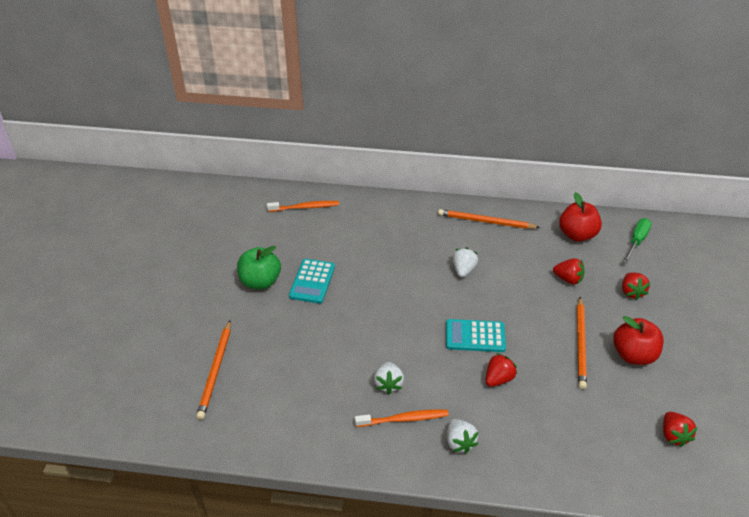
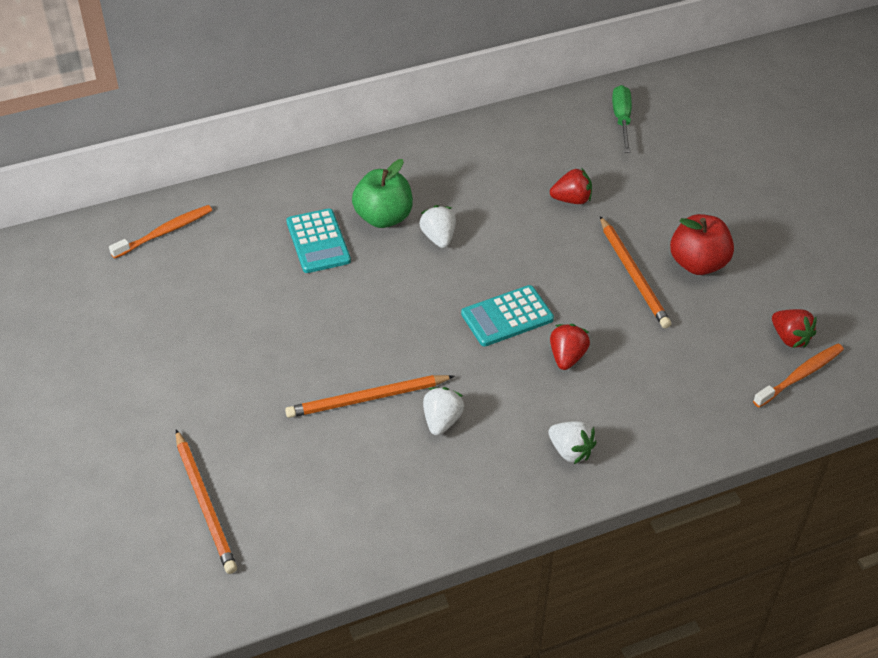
camera: 30 degrees left, 5 degrees up
(260, 282) = (178, 361): green apple -> green apple (383, 217)
(312, 281) = (250, 331): turquoise calculator -> turquoise calculator (318, 241)
(388, 384) = (442, 421): white strawberry -> white strawberry turned 135 degrees counterclockwise
(404, 419) = (489, 454): orange toothbrush -> orange toothbrush (800, 375)
(485, 221) = (424, 161): orange pencil -> orange pencil (367, 399)
(577, 235) = (548, 137): red apple -> none
(631, 292) = (652, 187): red strawberry -> none

